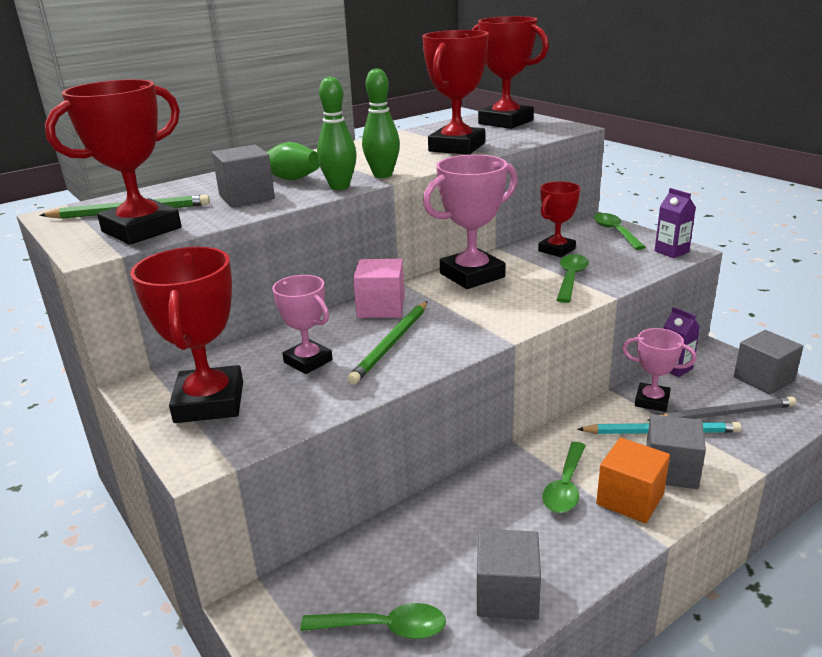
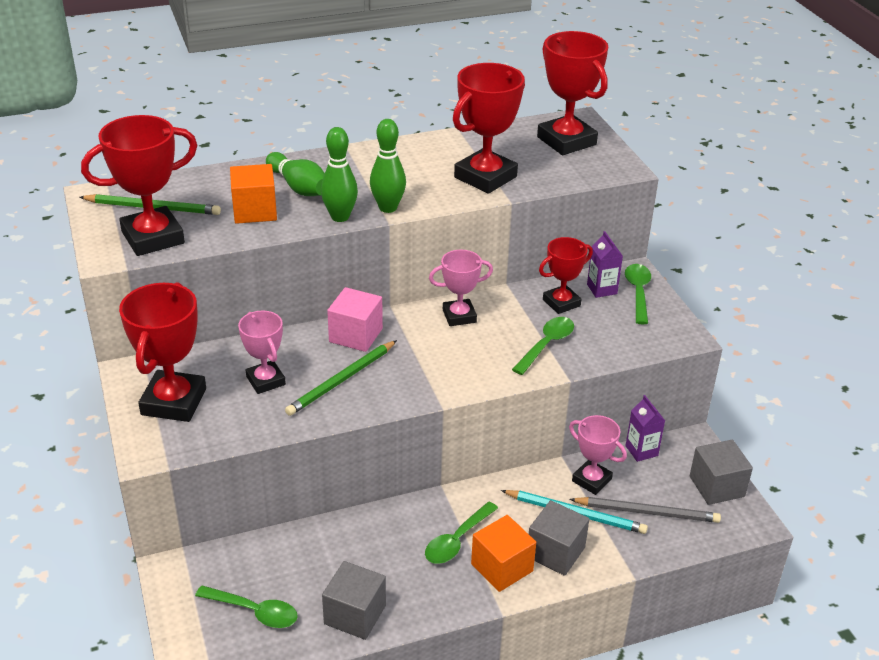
camera: 15 degrees right, 10 degrees up
(246, 197) = (255, 211): grey cube -> orange cube
(472, 275) = (459, 316): pink trophy -> pink trophy, size x0.61
(671, 252) = (670, 335): purple carton -> purple carton (602, 289)

